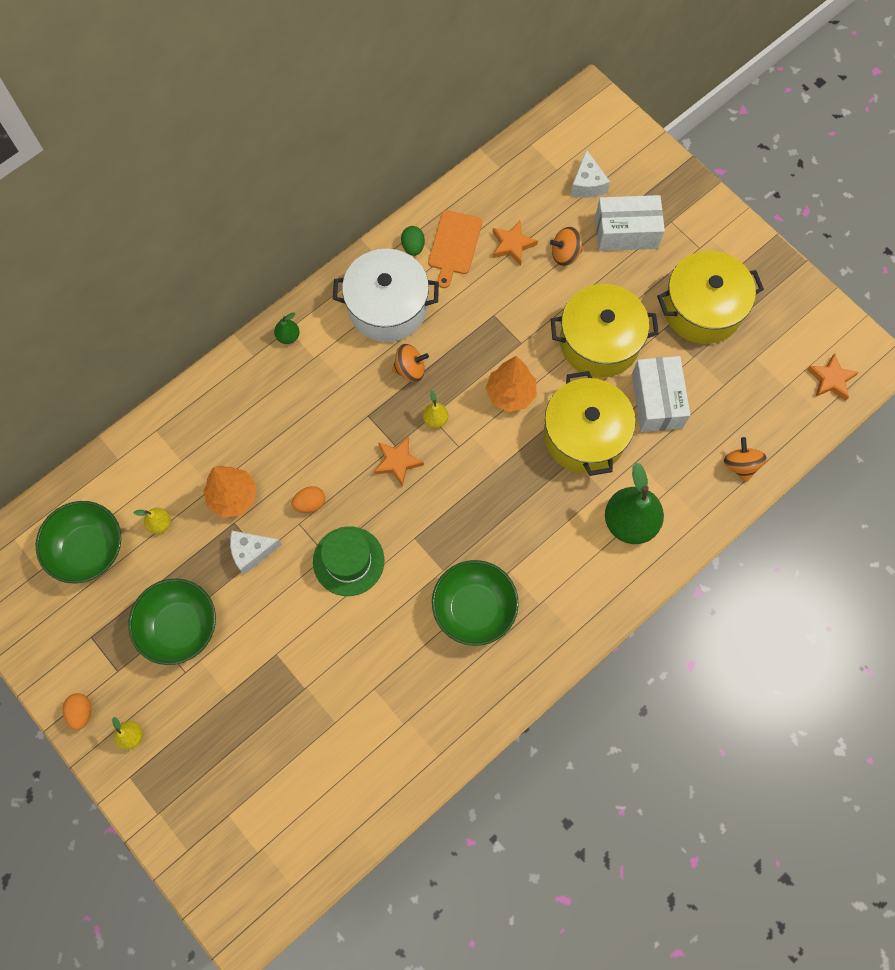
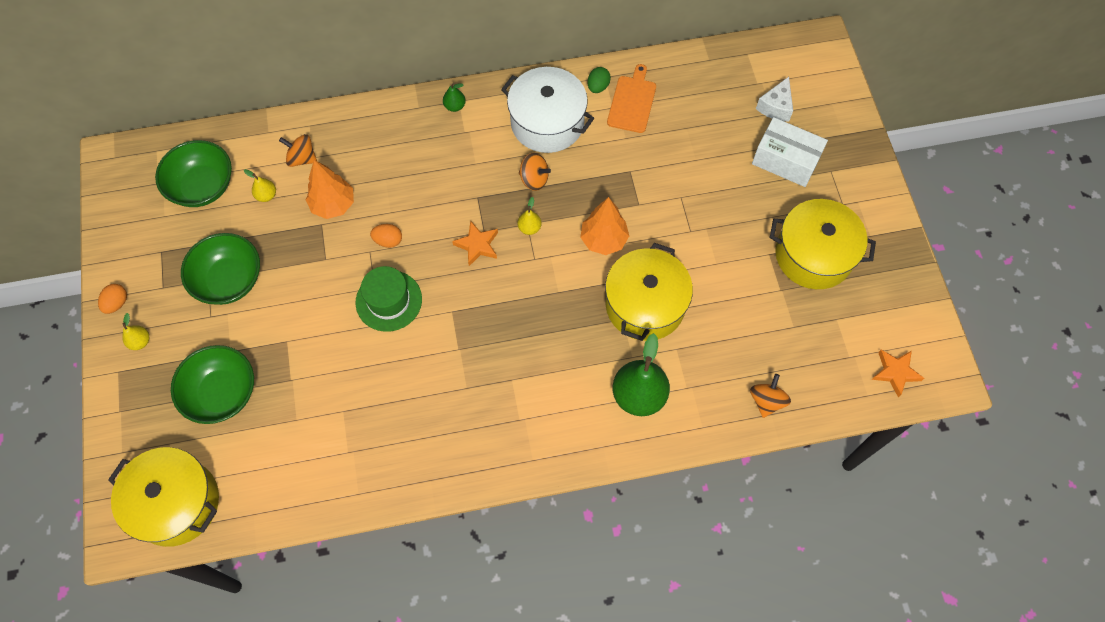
camera: 30 degrees right, 5 degrees down
(251, 552) = (319, 253): white cheese -> none
(454, 245) = (632, 102): orange cutting board -> orange cutting board turned 150 degrees clockwise
(474, 608) = (463, 393): green bowl -> green bowl (222, 393)
(512, 245) = (681, 124): orange star -> none
(565, 254) = (721, 153): orange spinning top -> orange spinning top (302, 158)
(599, 342) = (705, 236): yellow pot -> yellow pot (176, 503)
(657, 401) = (725, 309): white box -> none

